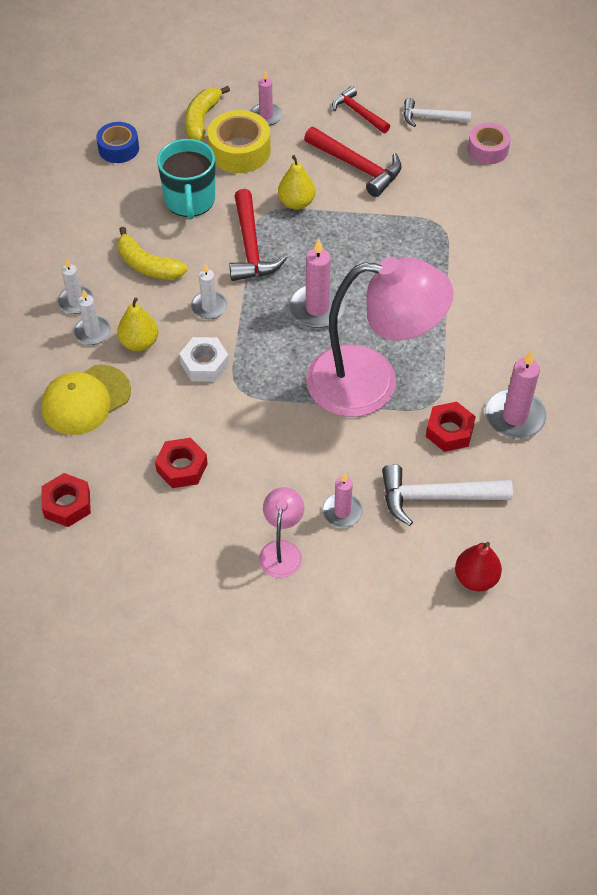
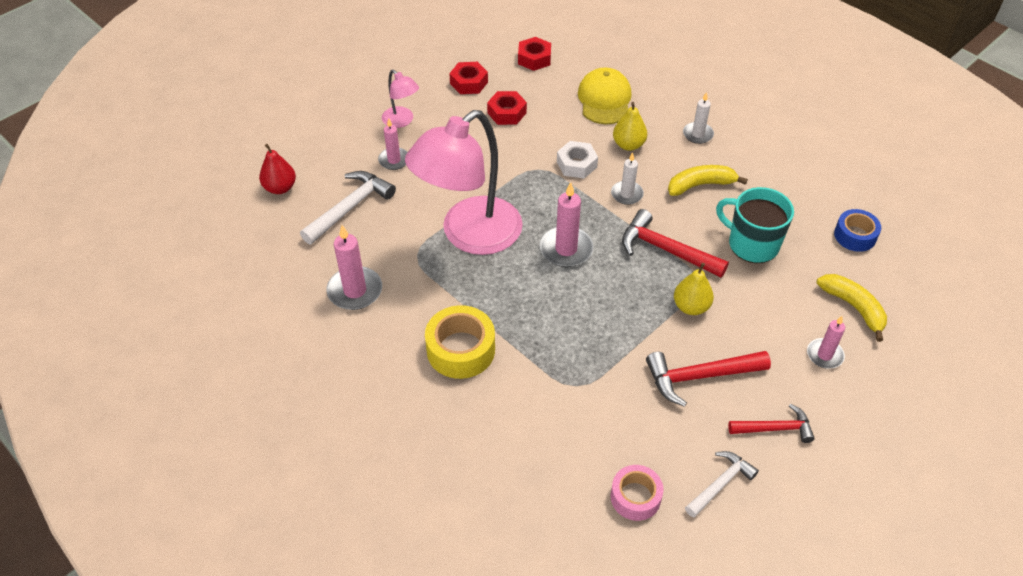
camera: 130 degrees right, 5 degrees down
(92, 332) = (661, 129): white candle -> none
(239, 151) = (789, 309): yellow tape -> yellow tape (461, 350)
(449, 431) = (386, 248): red nut -> red nut (469, 83)

